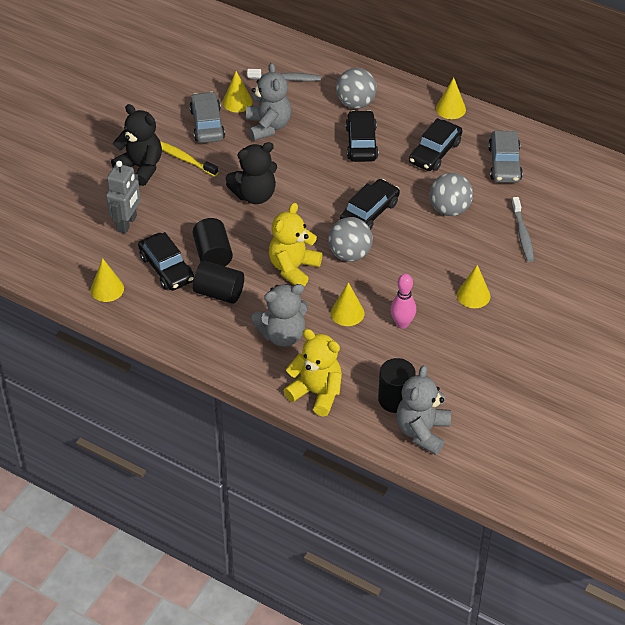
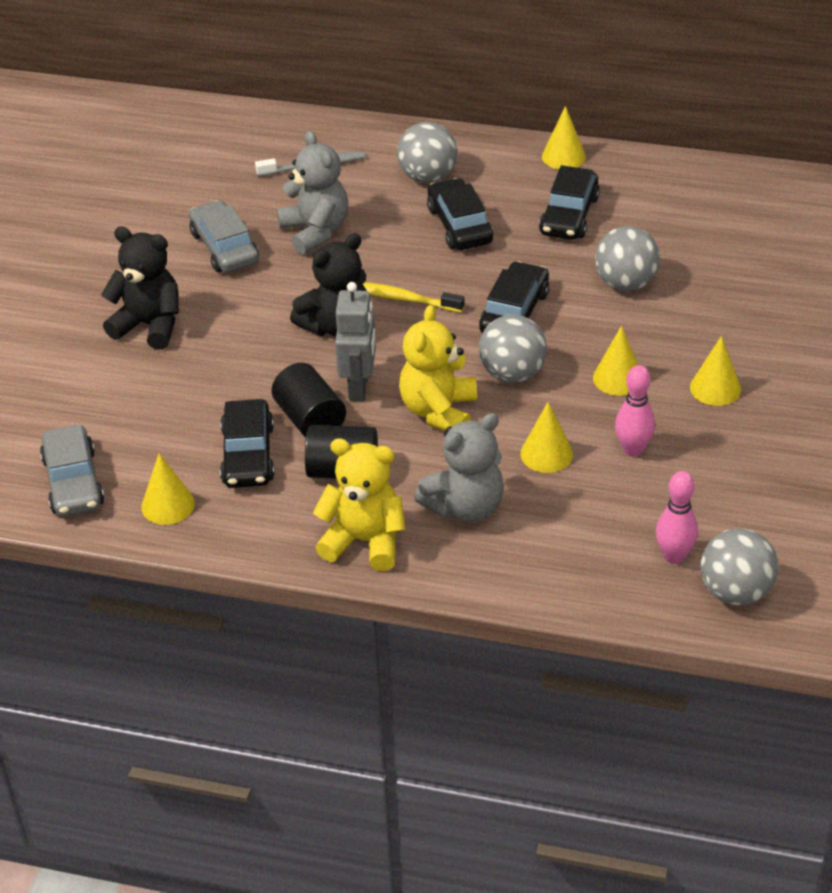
camera: 15 degrees left, 5 degrees down
(127, 223) = (160, 406): grey robot -> grey robot (359, 387)
(166, 268) = (248, 455): black car -> black car turned 45 degrees clockwise
(184, 159) = (210, 300): yellow toothbrush -> yellow toothbrush (404, 299)
(237, 102) = (256, 209): yellow cone -> yellow cone (618, 378)
(316, 393) = (553, 576): yellow teddy bear -> yellow teddy bear (364, 541)
(395, 399) = (674, 556): black cylinder -> pink bowling pin
(422, 431) = (735, 592): grey teddy bear -> grey ball
(504, 164) = (672, 209): grey car -> grey car (73, 482)
(522, 234) = (742, 293): grey toothbrush -> none

